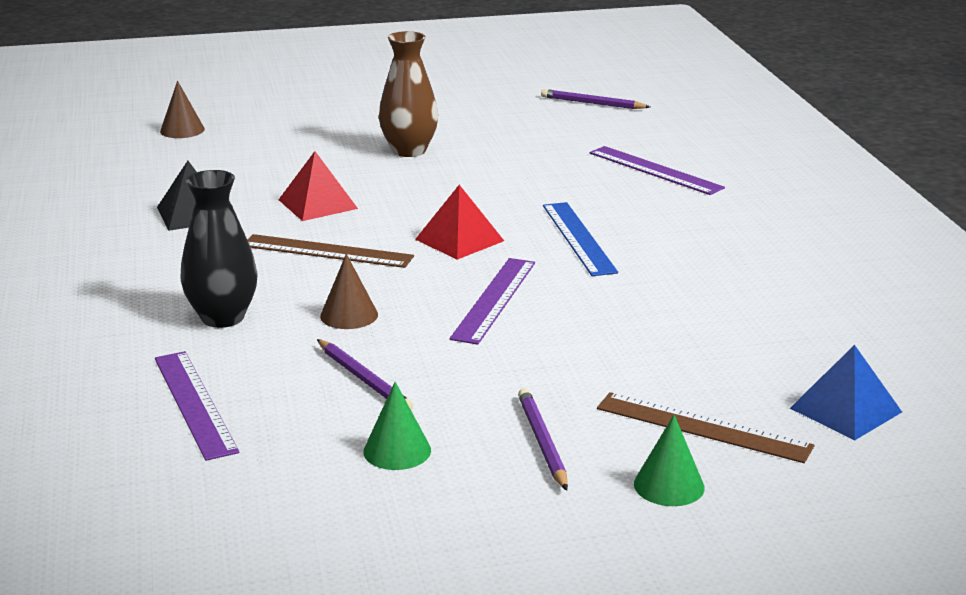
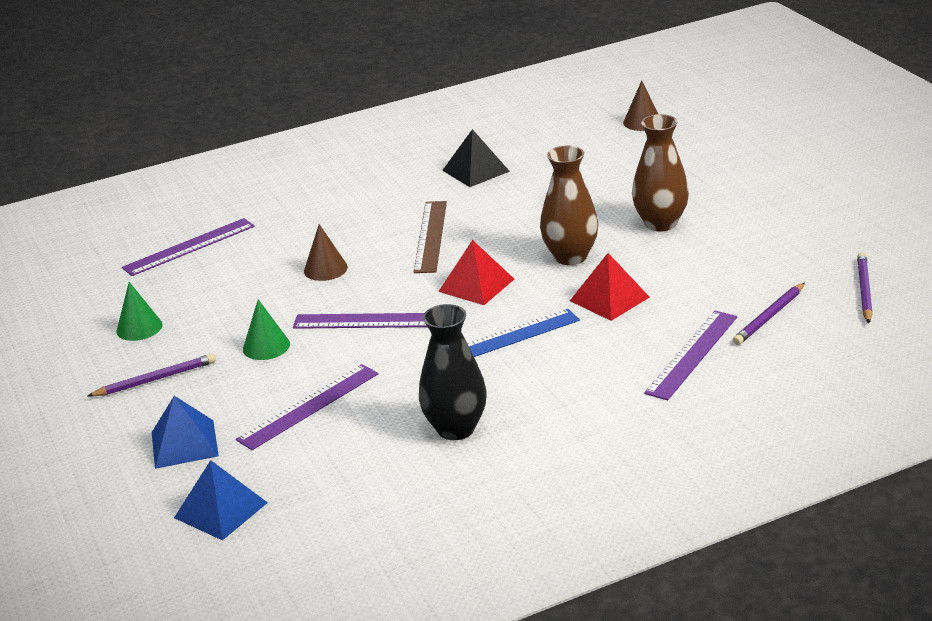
camera: 80 degrees right, 5 degrees up
(222, 317) = (308, 225): black vase -> black vase (456, 429)
(317, 204) = (519, 212): red pyramid -> red pyramid (609, 299)
(364, 379) = (231, 295): purple pencil -> purple pencil (769, 317)
(439, 193) = (570, 257): none -> brown vase
(656, 346) = (308, 406): none -> purple ruler
(669, 485) = (103, 439): green cone -> green cone (266, 346)
(703, 427) = (184, 444): brown ruler -> blue pyramid

